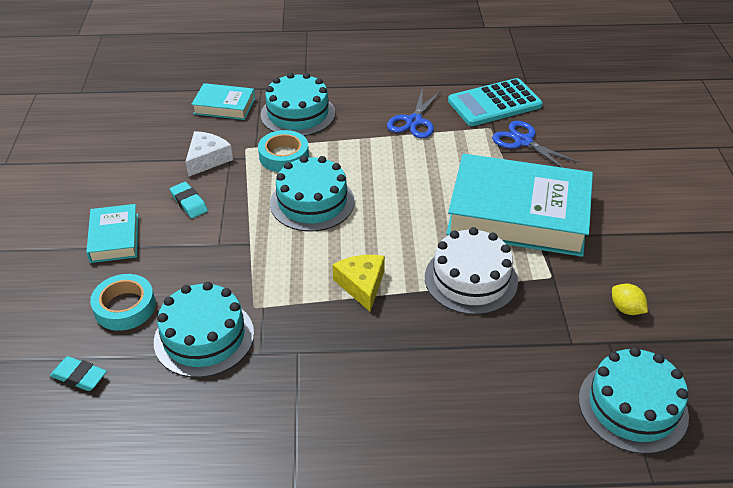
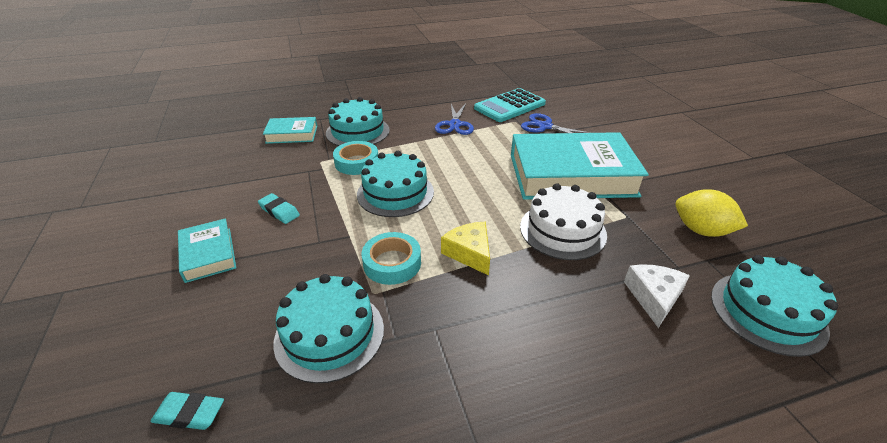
camera: 15 degrees left, 5 degrees down
(125, 307) = (232, 320): turquoise tape -> turquoise tape (392, 263)
(207, 159) = (287, 174): white cheese -> white cheese (654, 297)
(626, 309) = (701, 230): yellow lemon -> yellow lemon, size x1.73

